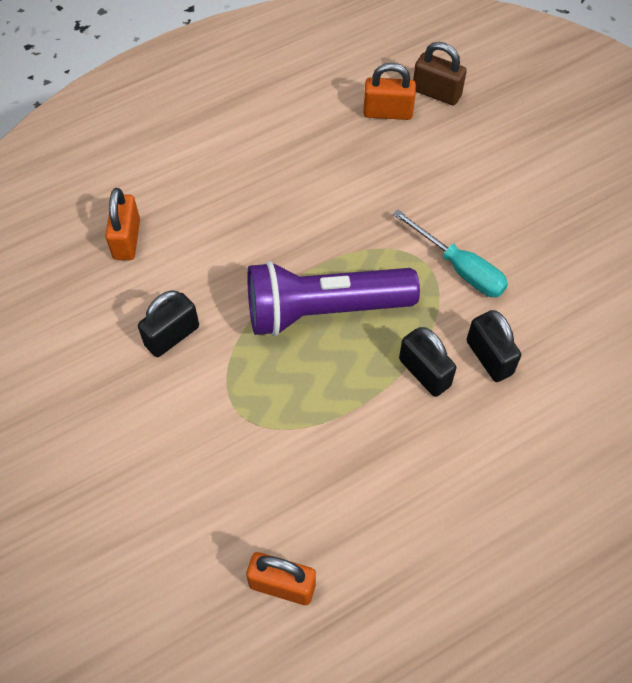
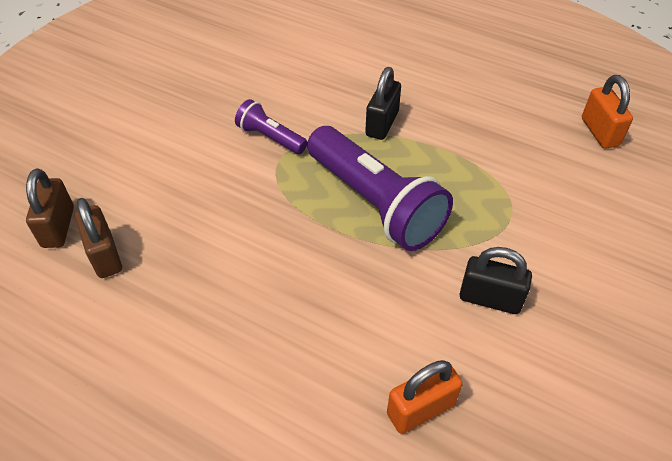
camera: 120 degrees left, 10 degrees down
(387, 112) = (105, 255): orange padlock -> brown padlock
(459, 268) = (270, 138): turquoise screwdriver -> purple flashlight
(489, 357) = (341, 96): black padlock -> none

